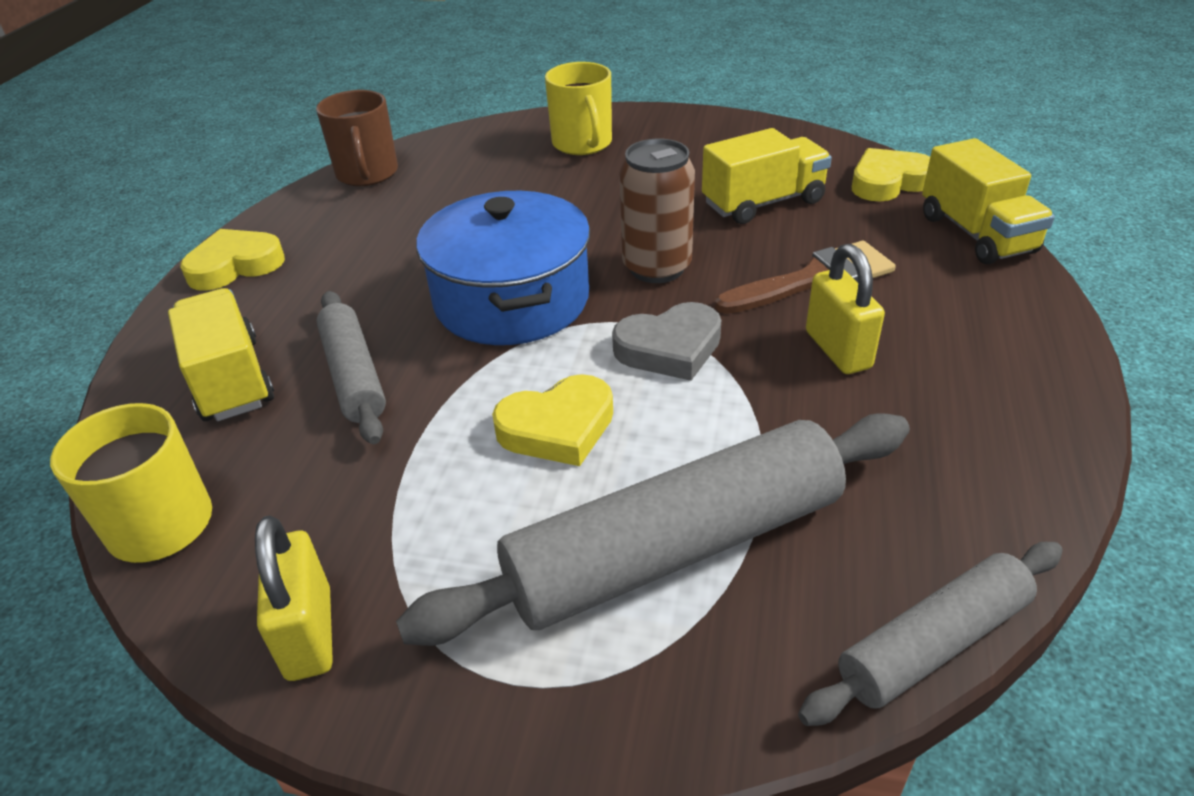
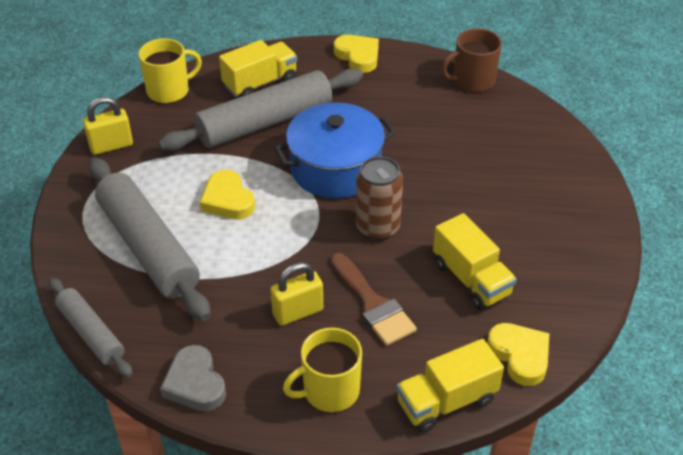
camera: 80 degrees right, 5 degrees up
(353, 376) = (265, 122): grey rolling pin -> grey rolling pin, size x1.76
(582, 144) = (542, 176): yellow mug -> yellow mug (329, 391)
(669, 348) = (295, 238): grey heart -> grey heart (195, 383)

